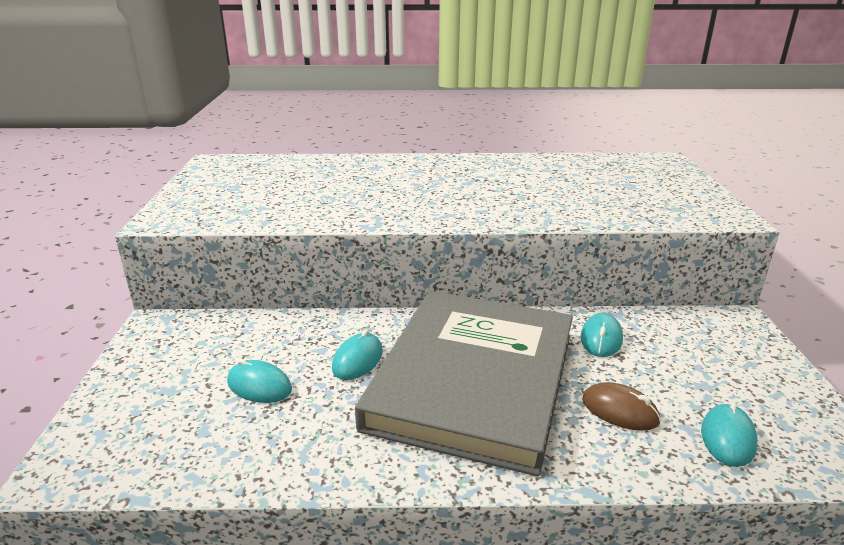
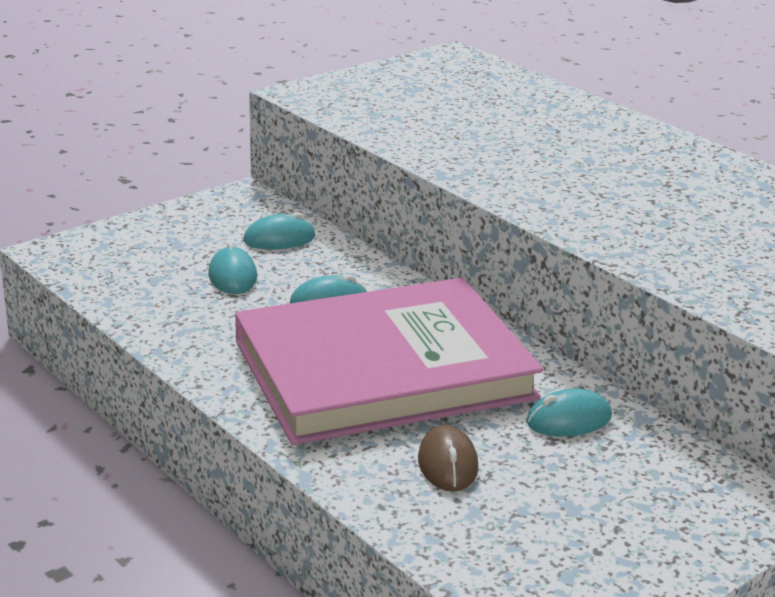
camera: 50 degrees right, 0 degrees up
(473, 380) = (383, 369): grey book -> pink book
(727, 438) = (489, 539): turquoise mouse -> turquoise mouse (279, 239)

